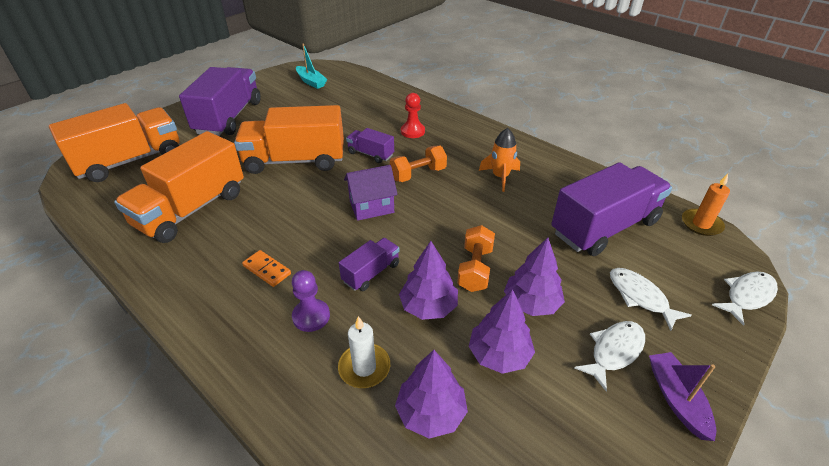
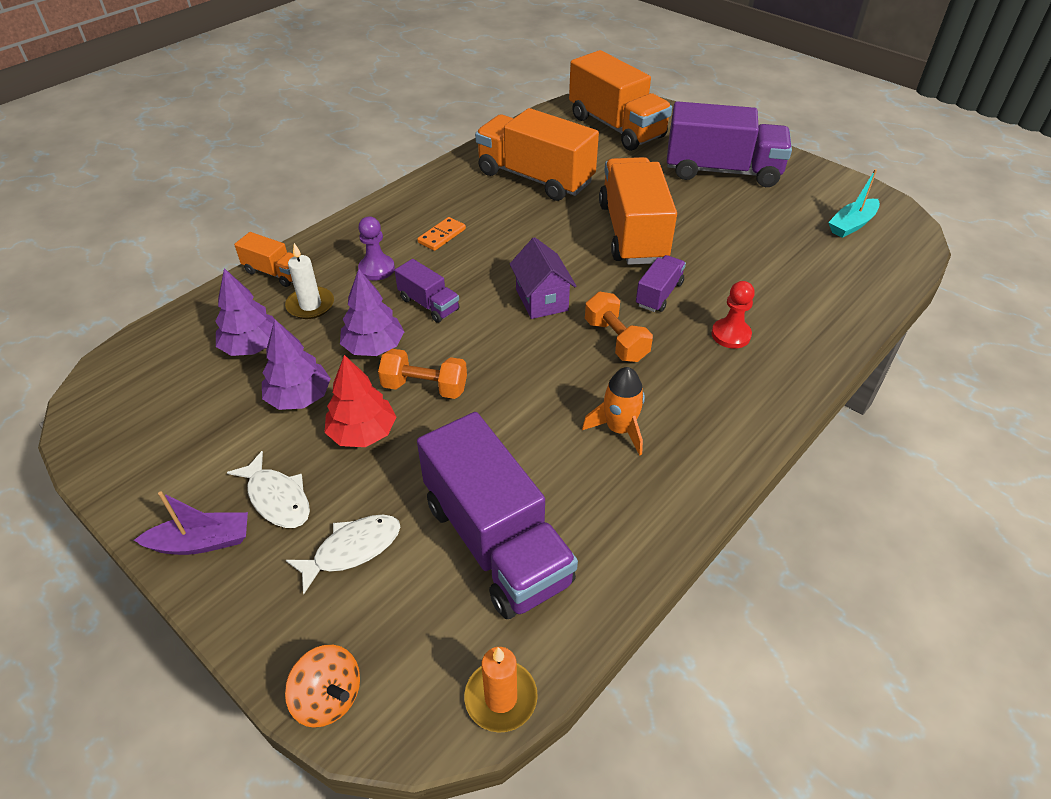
camera: 90 degrees right, 5 degrees up
(299, 416) = (274, 273): none -> orange truck
(531, 303) = (362, 433): purple tree -> red tree
(747, 296) = (328, 697): white fish -> orange spinning top

